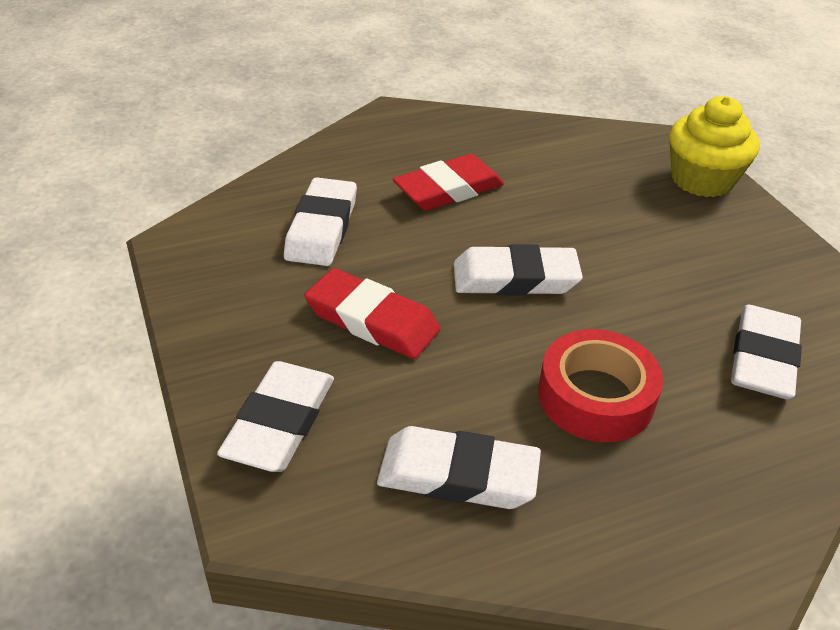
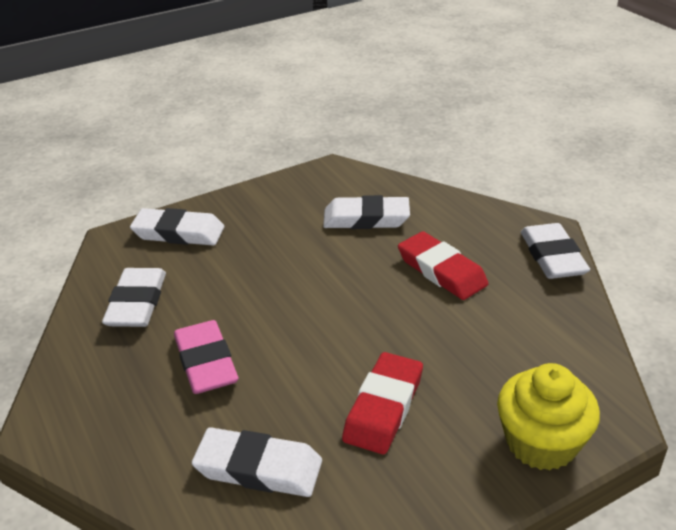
camera: 85 degrees right, 5 degrees down
(372, 320) = (271, 253): red eraser -> red eraser (383, 407)
(515, 278) = (333, 315): white eraser -> white eraser (552, 256)
(595, 396) = (206, 362): red tape -> pink eraser

